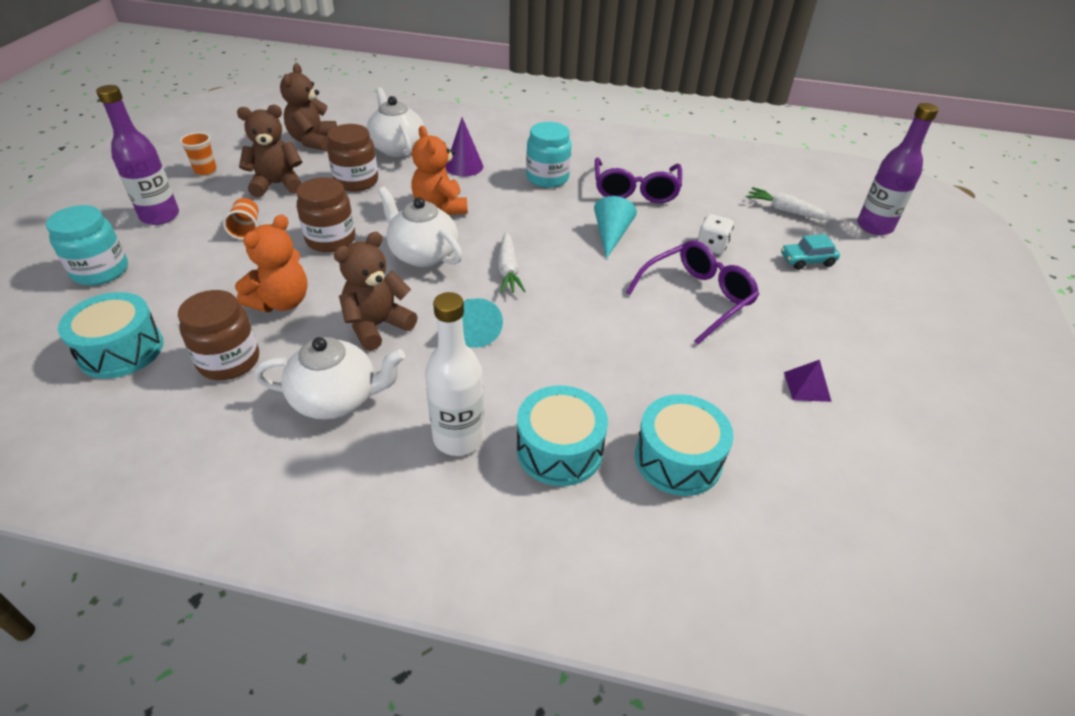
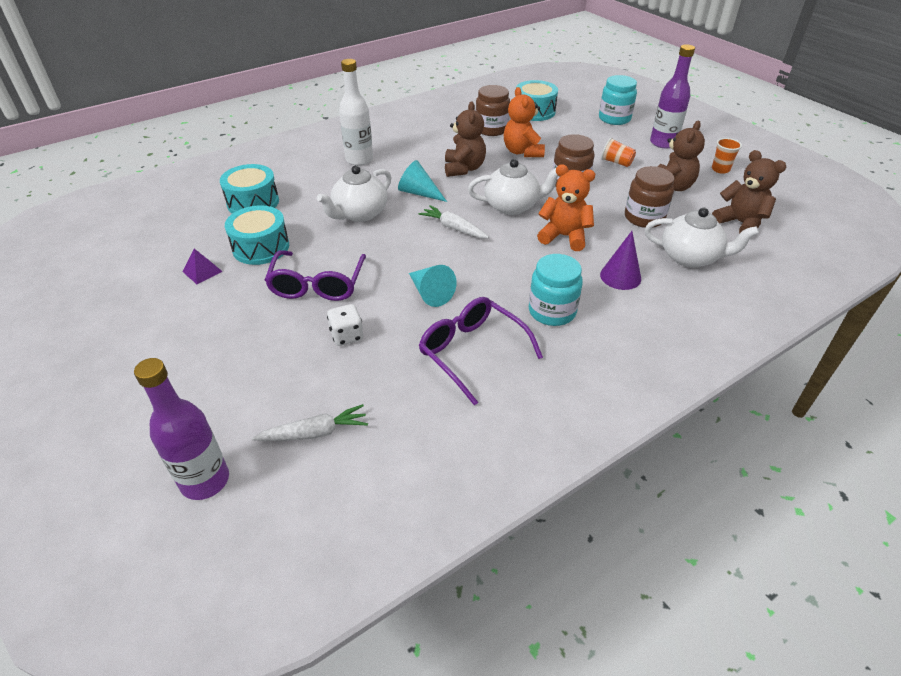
camera: 135 degrees right, 0 degrees up
(337, 399) = (427, 143): white teapot -> white teapot (359, 214)
(559, 450) = (311, 178): turquoise drum -> turquoise drum (261, 247)
(807, 260) = (255, 376): turquoise car -> none

